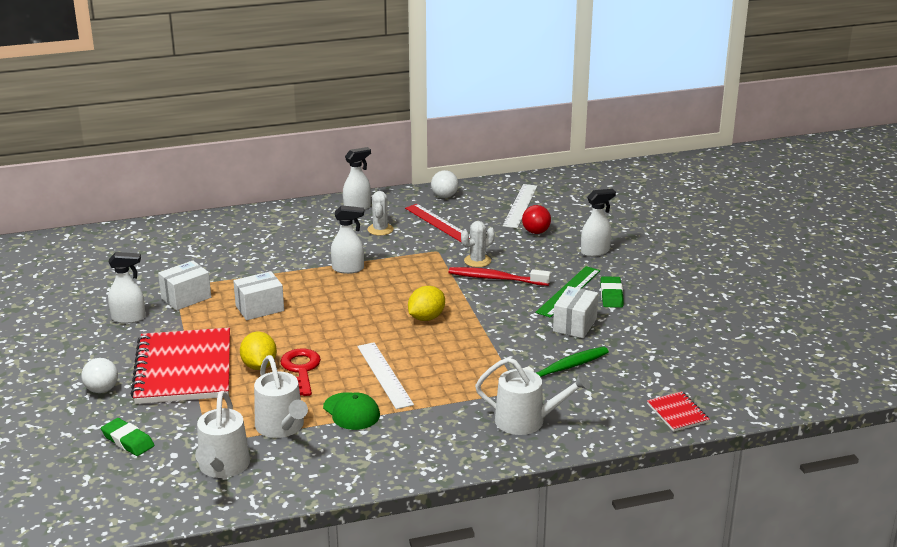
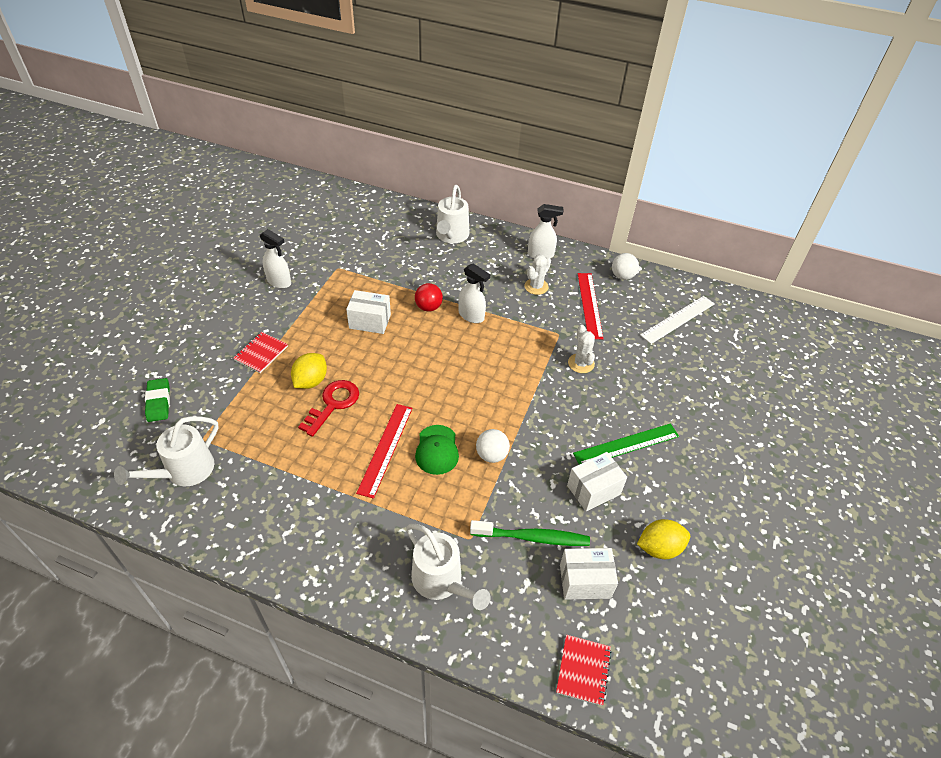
camera: 35 degrees right, 20 degrees up
(102, 390) = (194, 341): white ball -> white ball (491, 455)
(183, 369) = (261, 353): red notebook -> red notebook, size x0.43
(186, 298) = (333, 282): white box -> white box (585, 581)
(281, 427) = (261, 456): white watering can -> white watering can (451, 236)
(351, 411) = (323, 473): green cap -> green cap (437, 450)
(384, 375) = (385, 449): white ruler -> red ruler
(426, 318) = (478, 404): yellow lemon -> yellow lemon (659, 548)
(477, 261) = (581, 363): white cactus -> white cactus turned 75 degrees clockwise
(496, 278) = (577, 393): red toothbrush -> none
(536, 232) = (663, 357): red ball -> red ball (428, 307)
(595, 252) = (696, 410): white spray bottle -> none
(611, 295) = (661, 473): green eraser -> none

